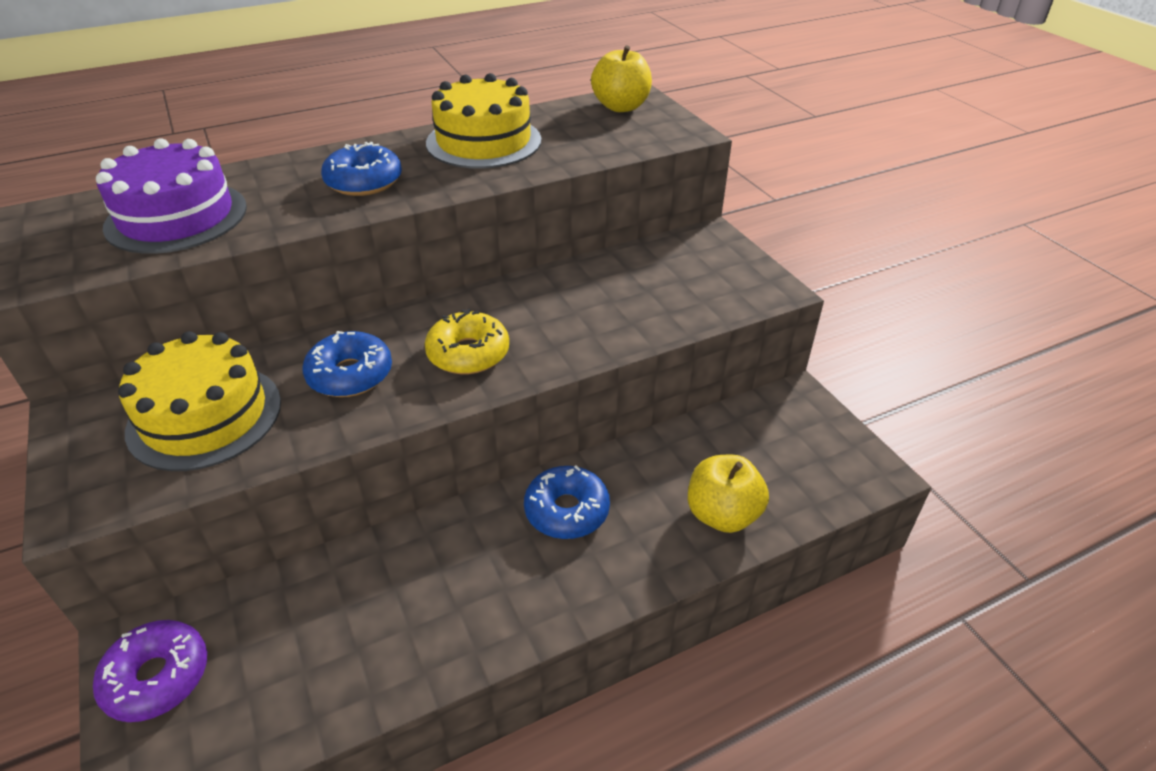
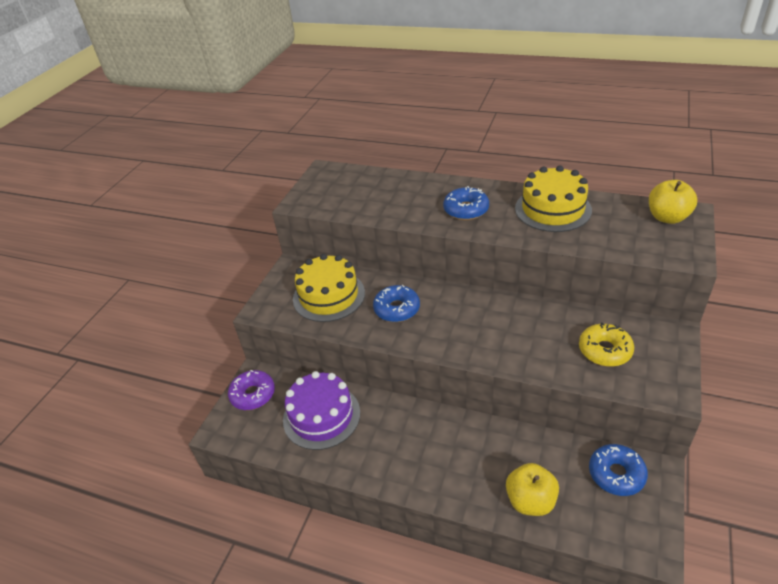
camera: 50 degrees right, 0 degrees up
(176, 217) = (372, 195): purple cake -> purple cake (321, 416)
(468, 353) = (456, 329): yellow donut -> yellow donut (604, 350)
(567, 511) = (455, 440): blue donut -> blue donut (616, 474)

